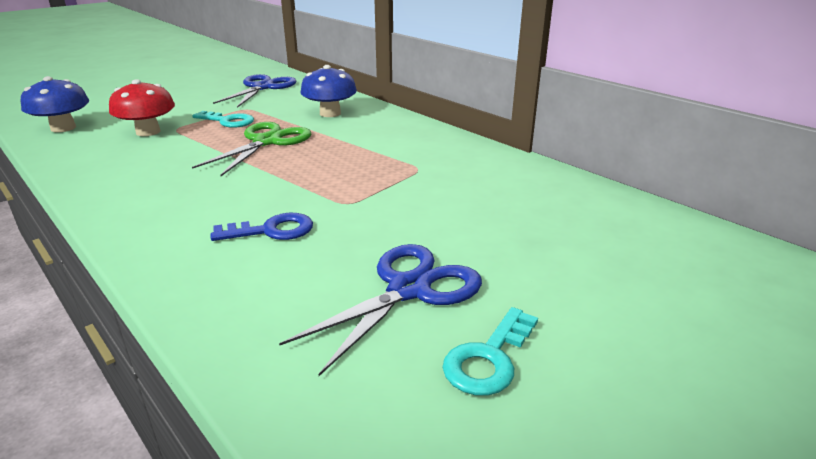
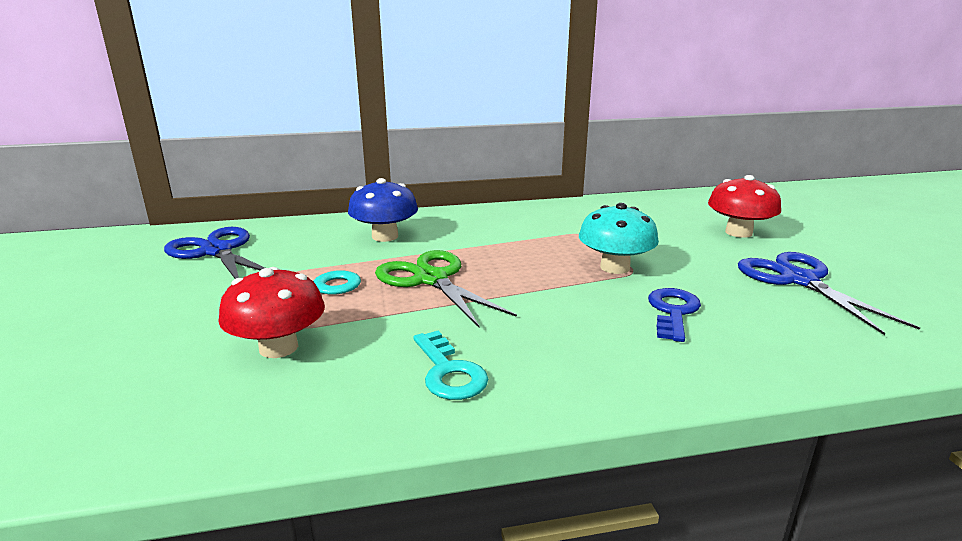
camera: 60 degrees left, 5 degrees down
(63, 128) = (124, 427): blue mushroom -> none
(349, 194) = (615, 267): none -> turquoise mushroom
(489, 358) = (889, 277): turquoise key -> turquoise key (449, 372)
(526, 241) = (738, 232): none -> red mushroom

